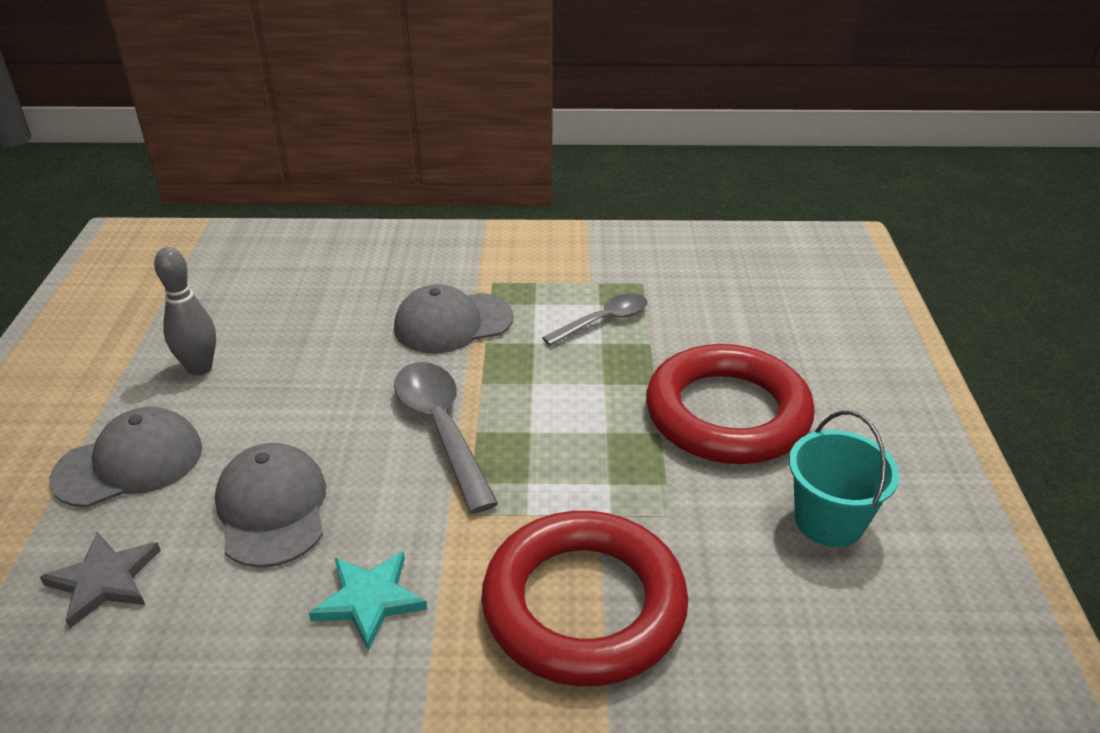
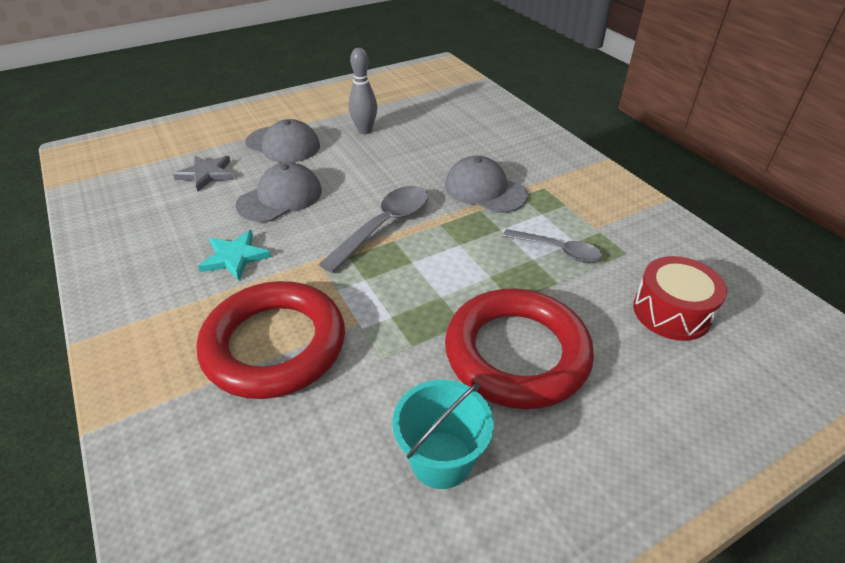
camera: 60 degrees right, 5 degrees up
(738, 298) = (671, 312): none -> red drum

